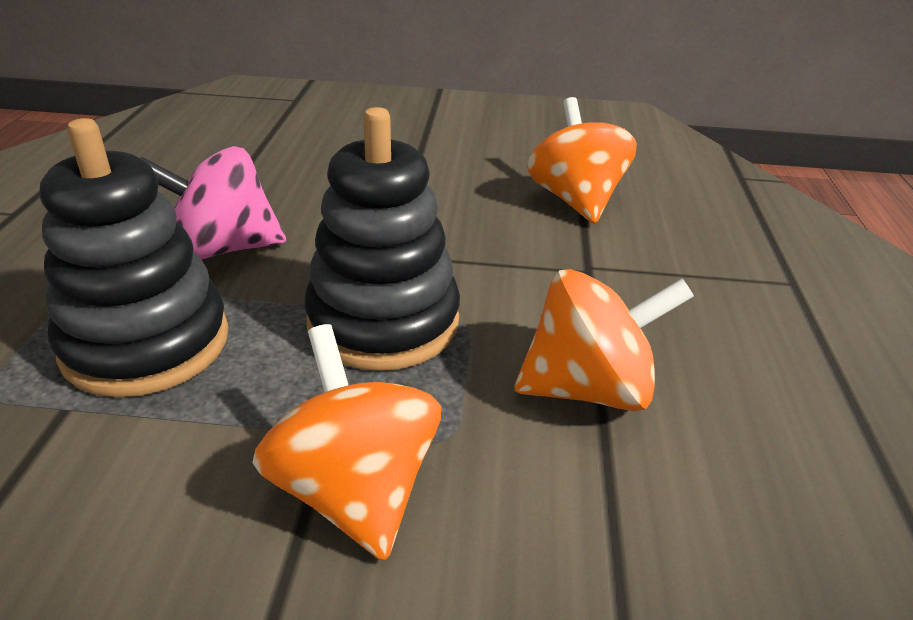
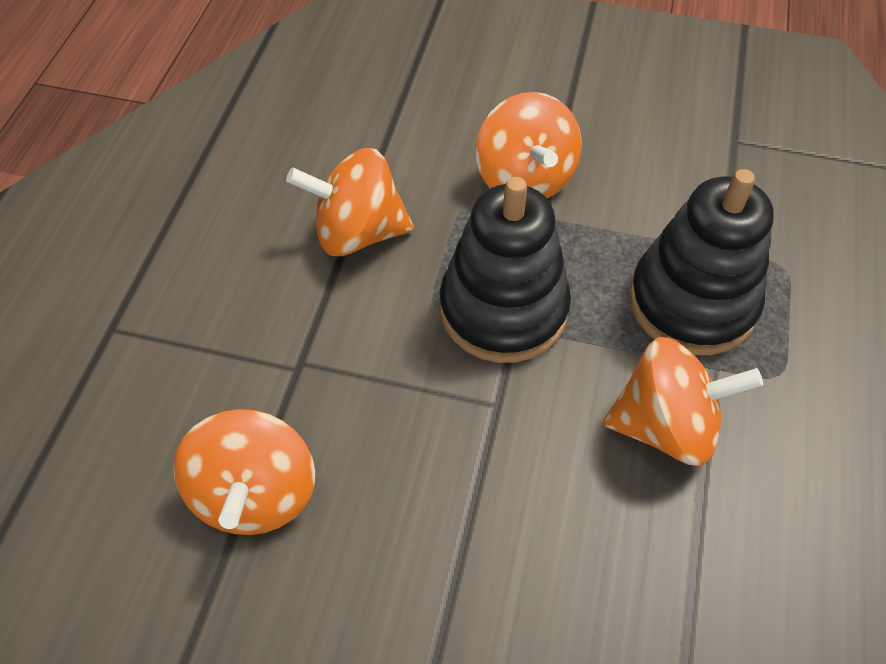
camera: 170 degrees left, 20 degrees up
(223, 248) = (666, 426): pink spinning top -> orange spinning top

